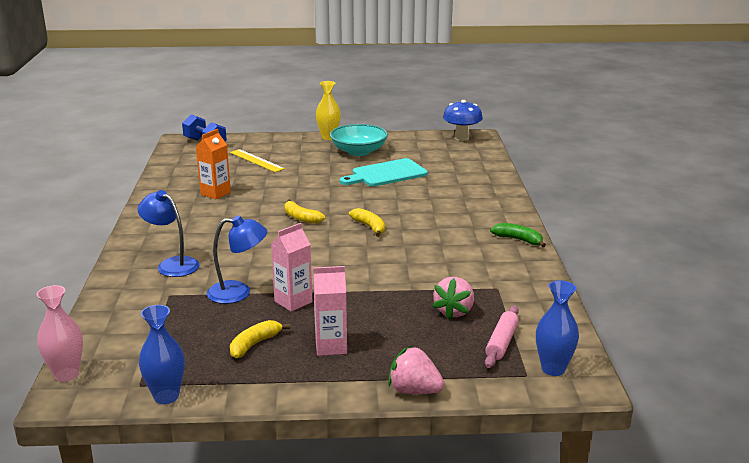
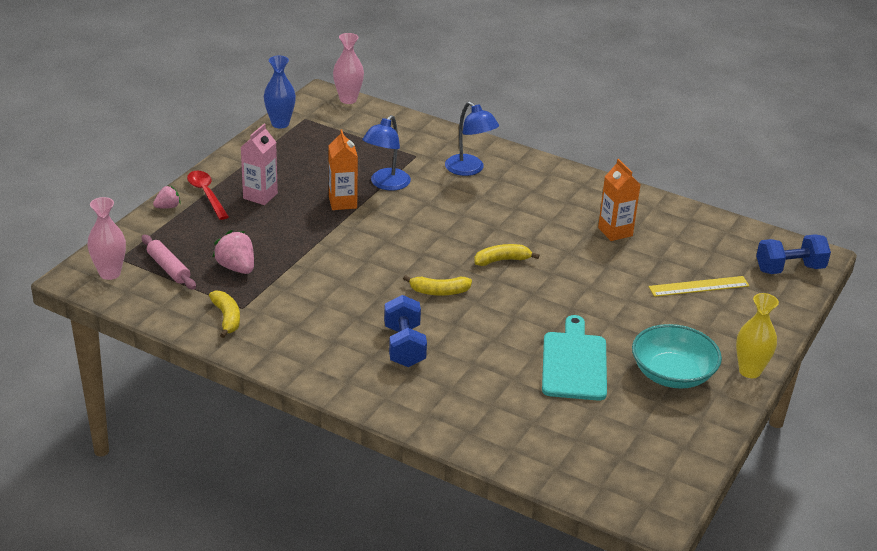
camera: 120 degrees right, 10 degrees up
(172, 264) = (469, 169): blue lamp -> blue lamp turned 75 degrees clockwise
(254, 344) = (301, 168): yellow banana -> yellow banana (227, 318)
(293, 302) = (342, 202): pink carton -> orange carton
(364, 378) = (206, 194): none -> red spoon
(414, 390) = (168, 207): pink strawberry -> pink strawberry, size x0.61
(446, 220) = (404, 346): none -> blue dumbbell
(461, 138) = (659, 495): blue mushroom -> none
(518, 240) = (311, 370): green banana -> none
(553, 369) = (110, 273): blue vase -> pink vase

